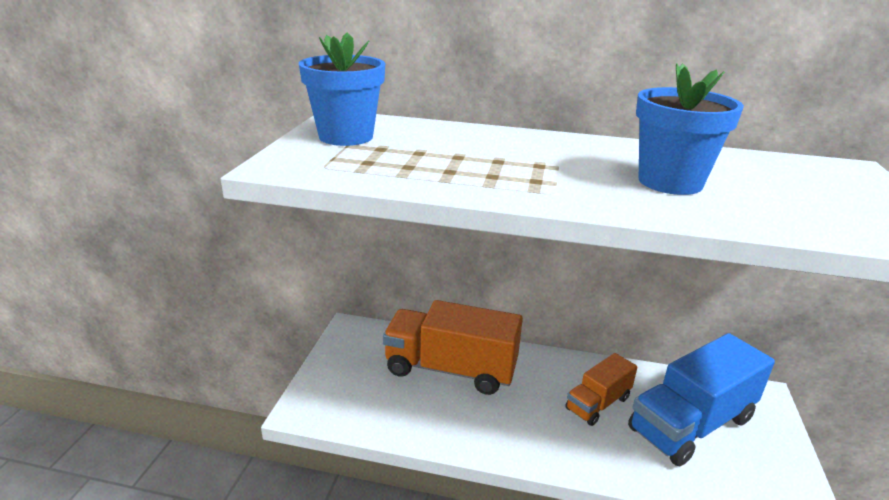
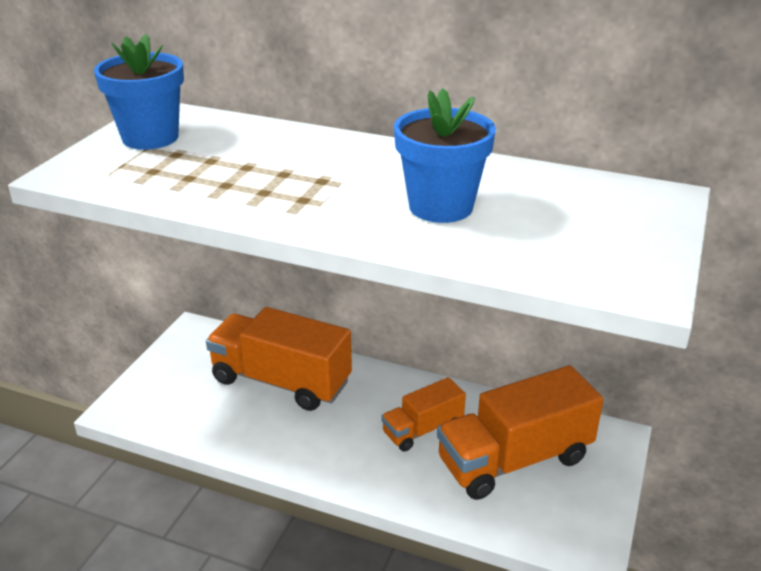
camera: 10 degrees right, 5 degrees up
(691, 424) = (514, 460): blue truck -> orange truck

